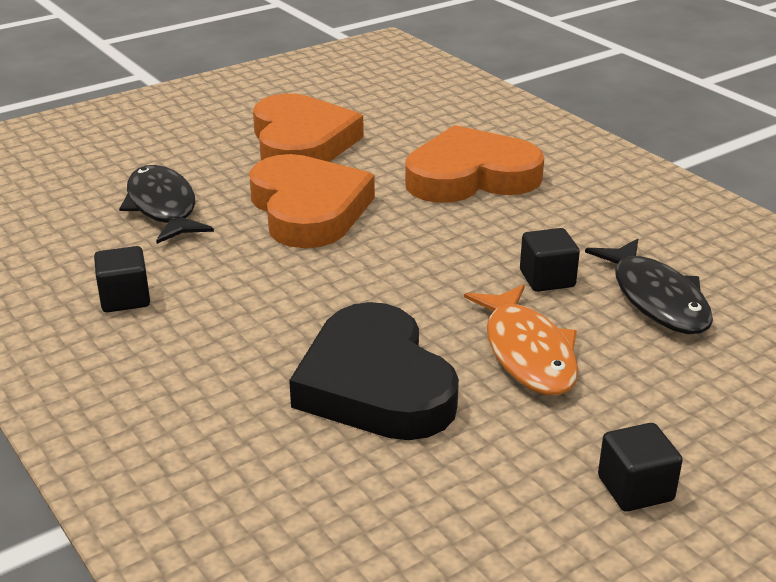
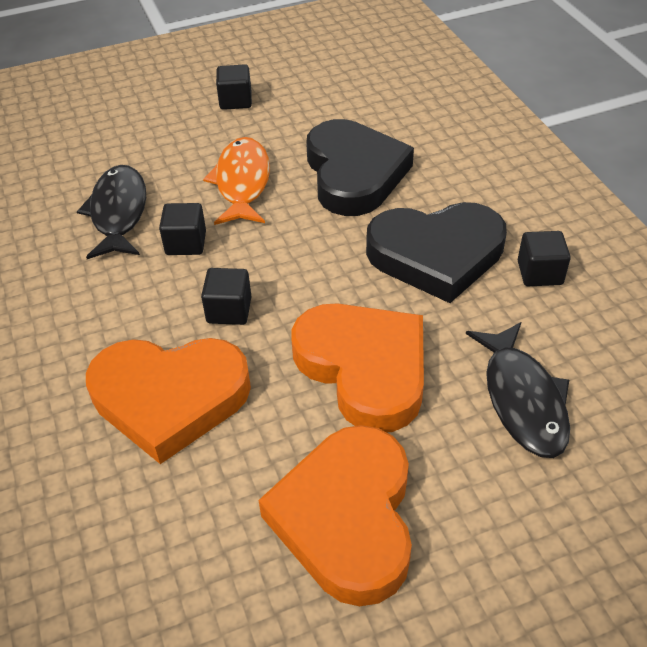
camera: 165 degrees left, 15 degrees up
(247, 302) = (436, 255): none -> black heart
(308, 209) = (364, 368): orange heart -> orange heart turned 150 degrees clockwise
(457, 232) = (229, 310): none -> black cube

